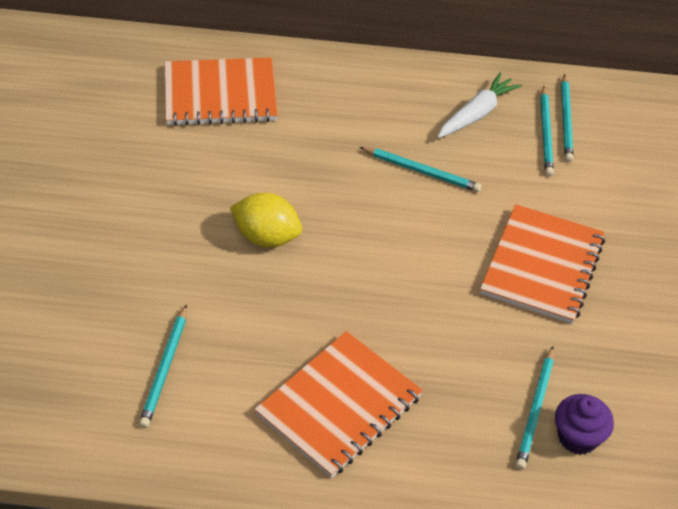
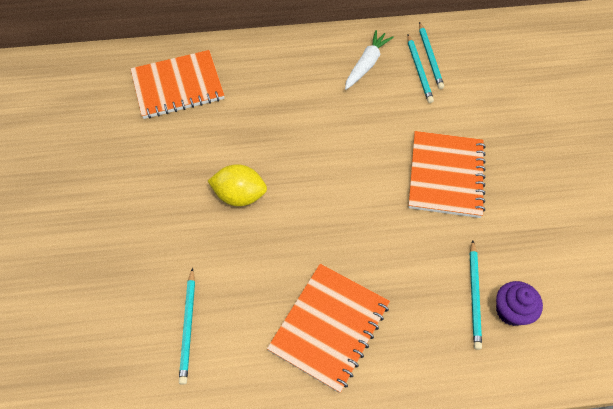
camera: 10 degrees left, 10 degrees up
(422, 171) = (340, 117): turquoise pencil -> none

